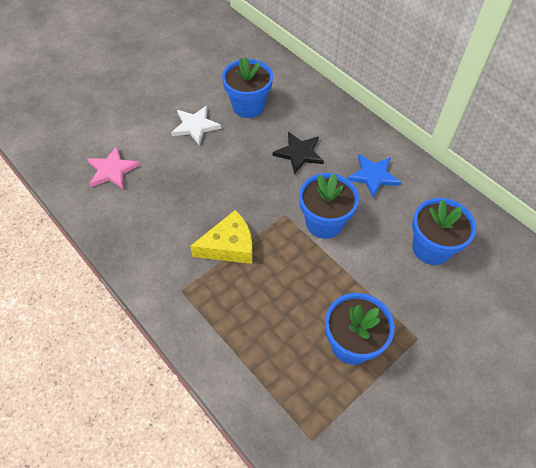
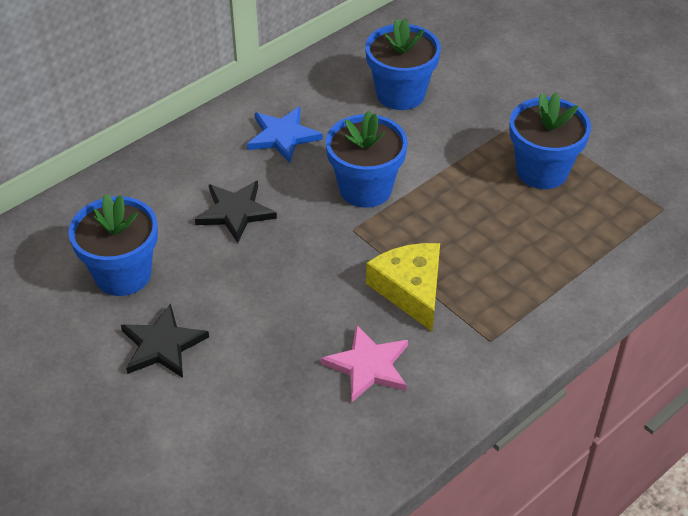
camera: 90 degrees left, 10 degrees down
(112, 170) = (259, 459): pink star -> pink star (368, 366)
(195, 126) = (162, 345): white star -> black star

